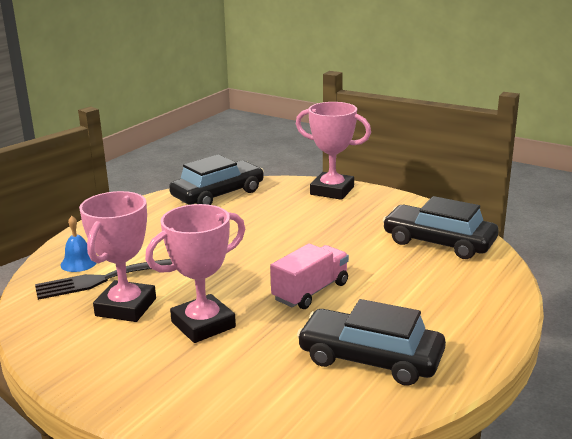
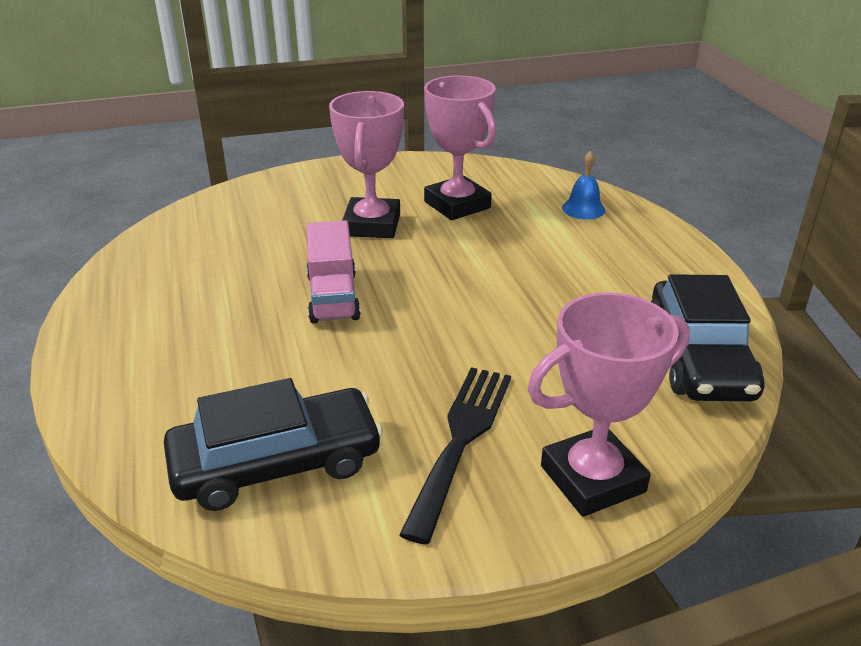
camera: 130 degrees right, 10 degrees up
(103, 279) = (527, 210): black fork -> black fork (461, 440)
(370, 358) = (191, 271): black car -> none

